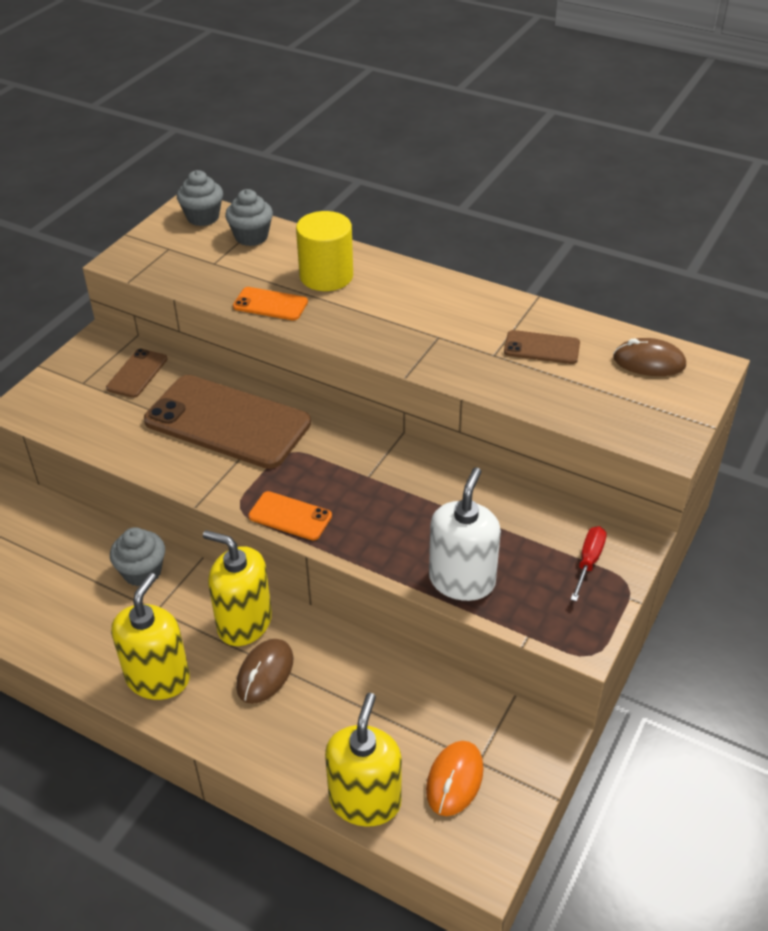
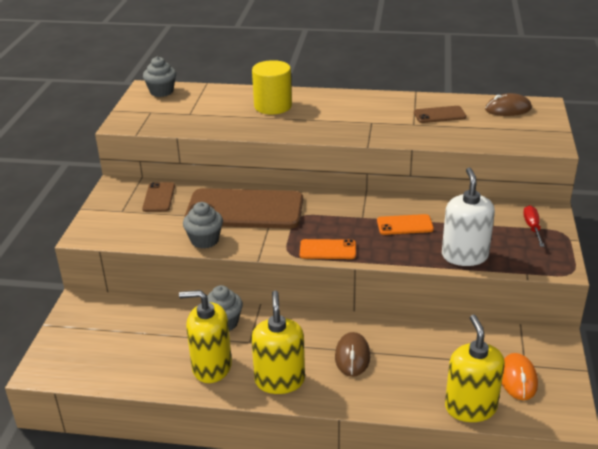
camera: 20 degrees left, 10 degrees down
(244, 623) = (317, 332): yellow soap dispenser -> yellow soap dispenser (211, 367)
(251, 237) = (204, 96): grey cupcake -> grey cupcake (205, 240)
(270, 304) = (247, 127): orange phone -> orange phone (405, 225)

